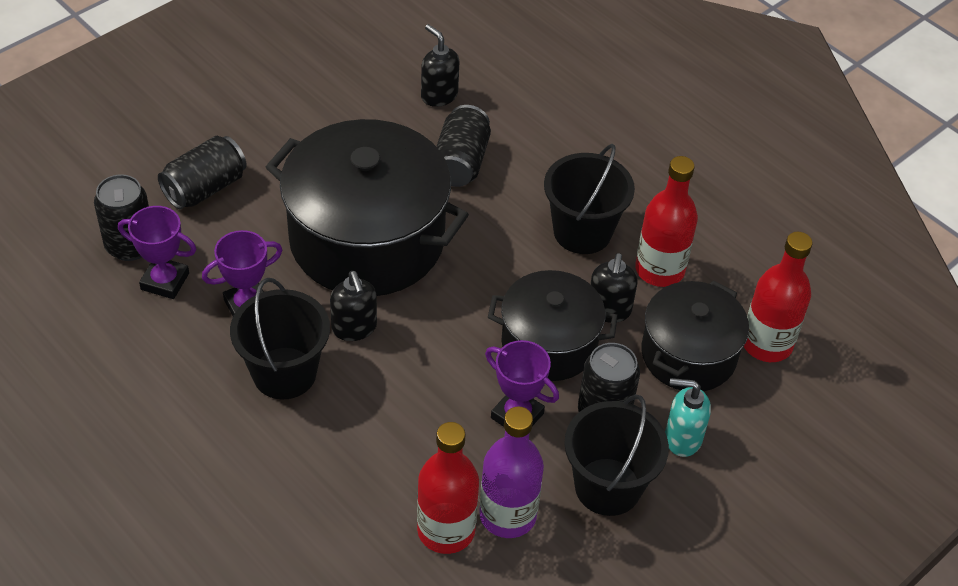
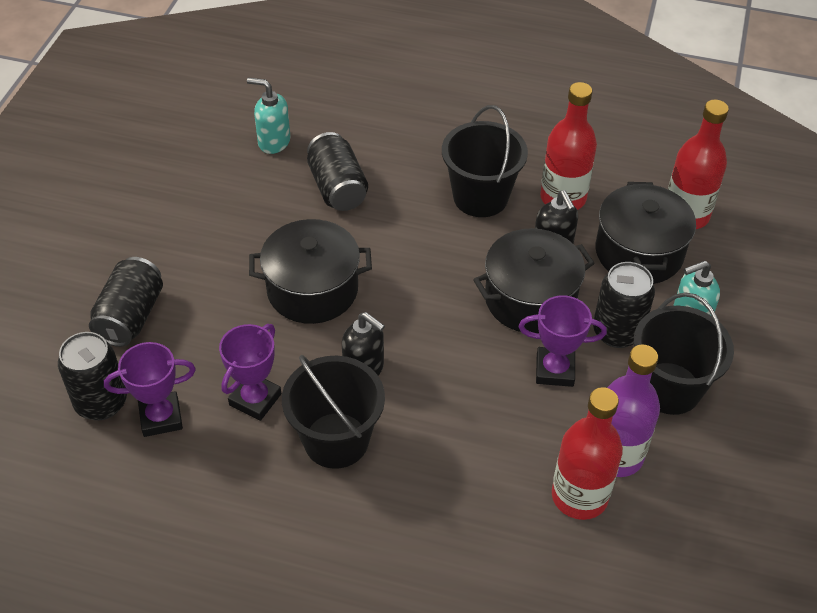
camera: 30 degrees left, 0 degrees up
(367, 240) = (312, 290): black pot -> black pot, size x0.59
(439, 95) = (273, 142): black soap dispenser -> turquoise soap dispenser

